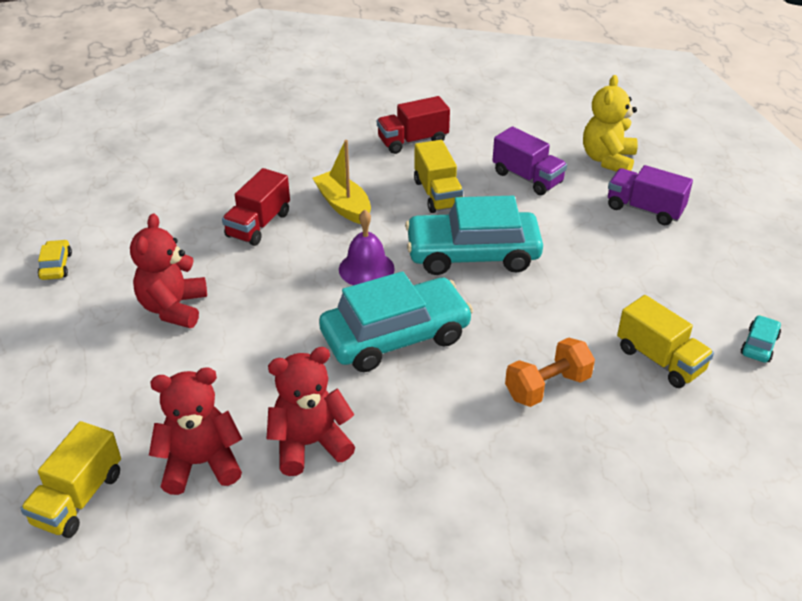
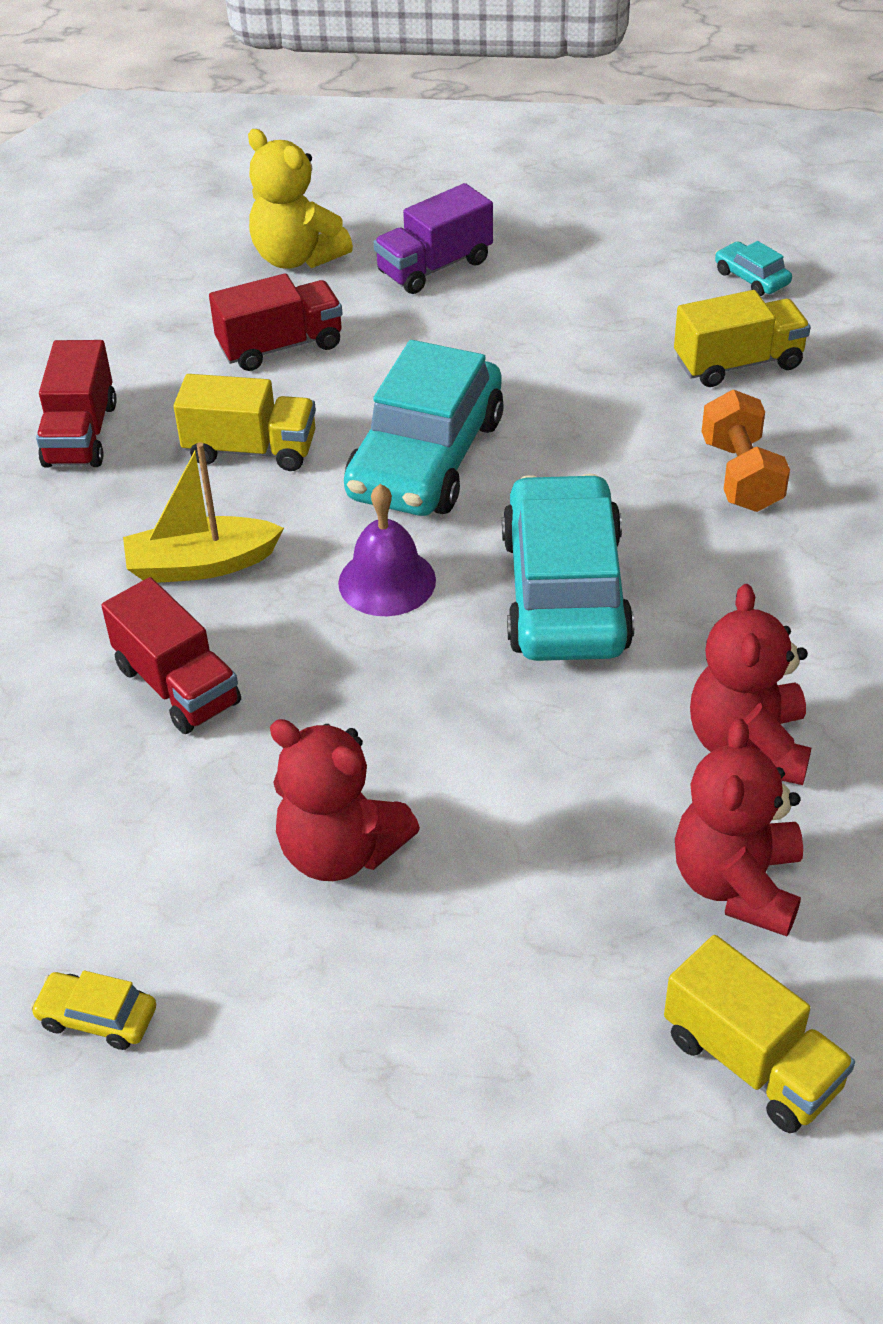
camera: 65 degrees left, 5 degrees up
(527, 178) = (280, 346): purple truck -> red truck

